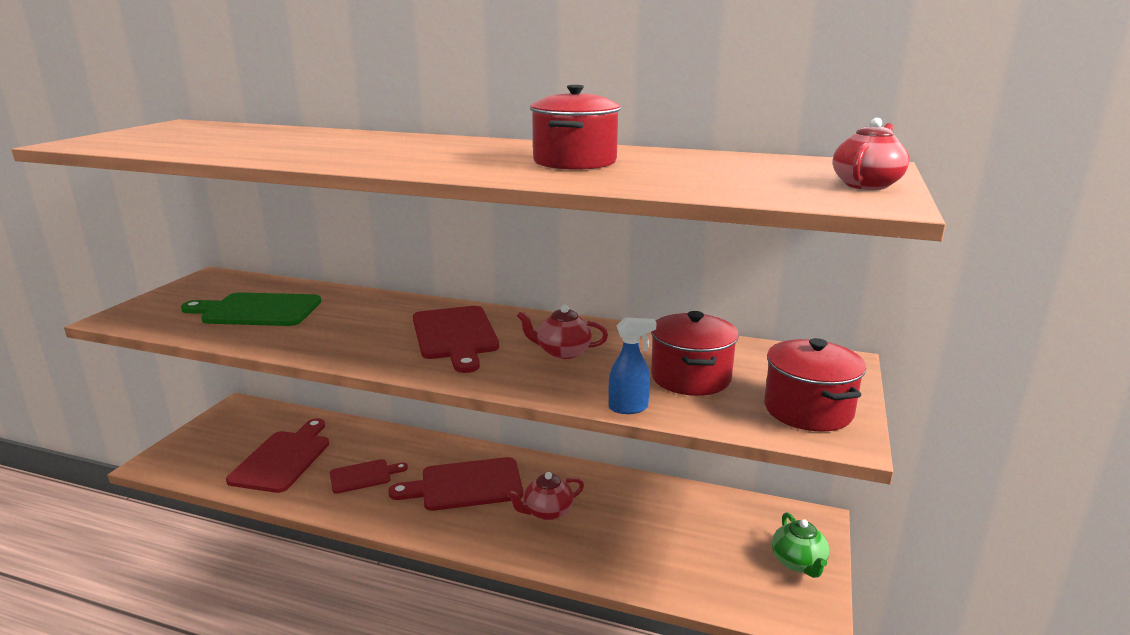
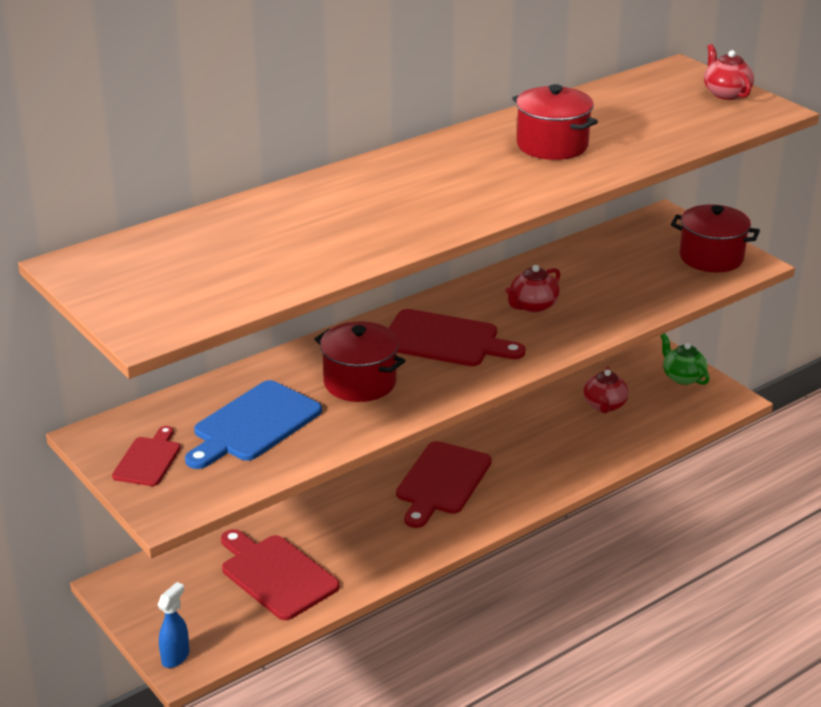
camera: 55 degrees left, 10 degrees up
(257, 310) = (254, 424): green cutting board -> blue cutting board
(363, 476) = (364, 533): red cutting board -> red cutting board (148, 459)
(547, 512) = (522, 455): red teapot -> red teapot (604, 405)
(629, 408) = (646, 313): blue spray bottle -> blue spray bottle (176, 657)
(690, 378) = (628, 275): red pot -> red pot (360, 382)
(798, 563) = (682, 377): green teapot -> green teapot turned 150 degrees counterclockwise

